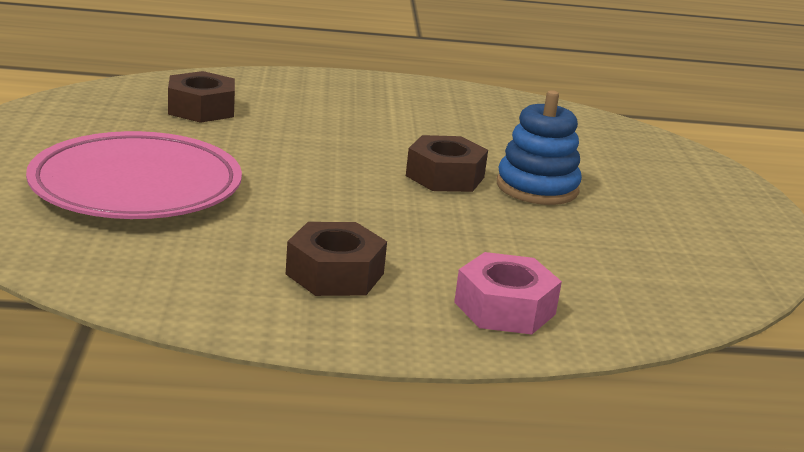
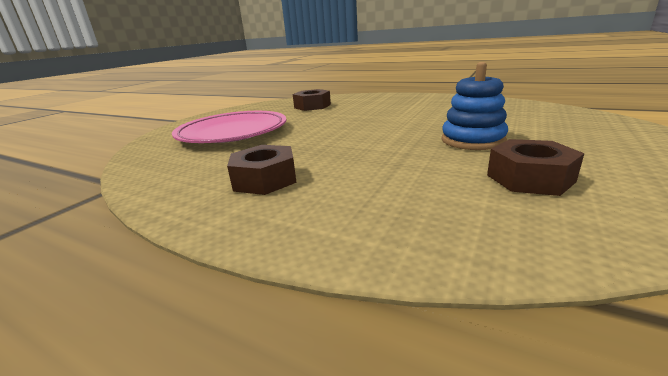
camera: 35 degrees right, 0 degrees up
(445, 176) = (409, 133): brown nut -> brown nut (529, 178)
(504, 308) = (357, 217): pink nut -> none

